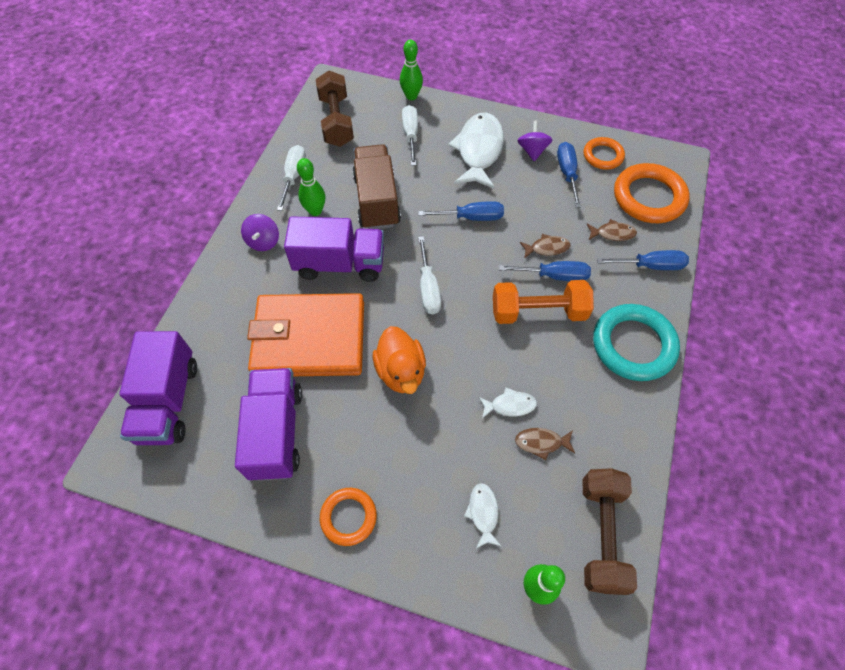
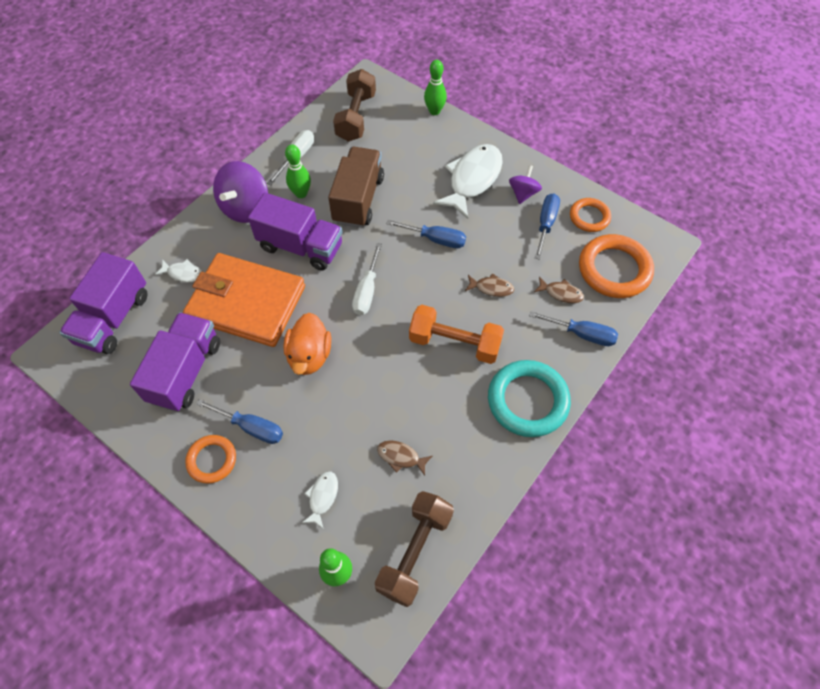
camera: 20 degrees right, 0 degrees up
(263, 241) = (246, 208): purple spinning top -> purple spinning top, size x1.74
(410, 135) = (416, 148): white screwdriver -> none
(510, 405) = (389, 416): white fish -> white fish (183, 273)
(553, 276) = (485, 315): blue screwdriver -> blue screwdriver (251, 427)

